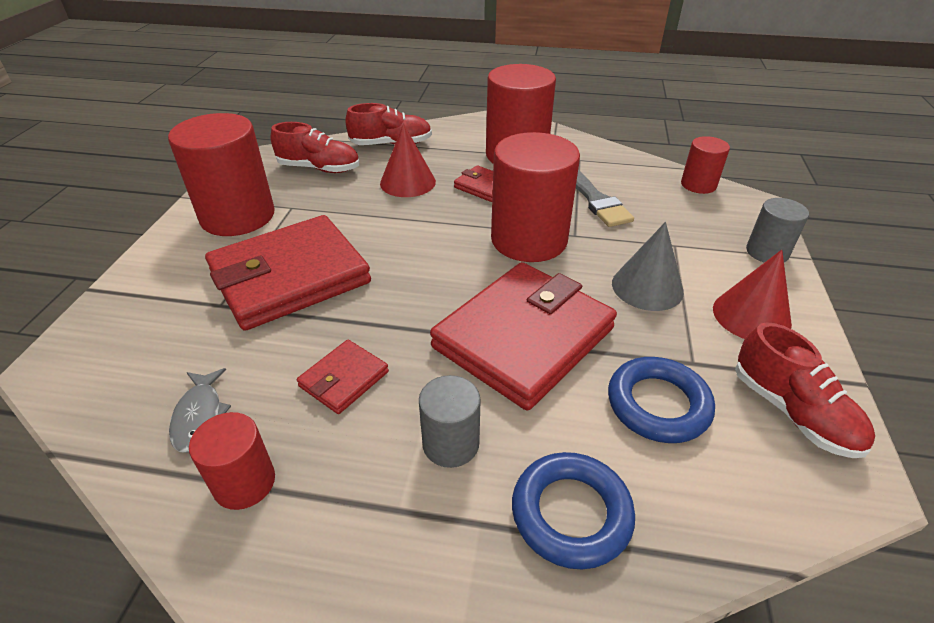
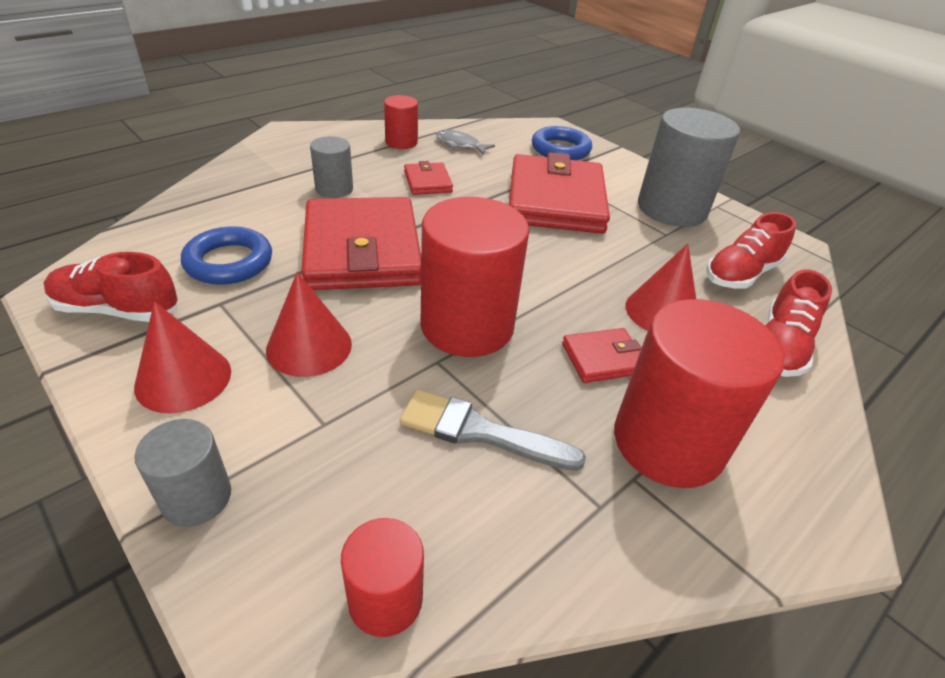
camera: 125 degrees right, 0 degrees up
(238, 216) = (672, 209): red cylinder -> grey cylinder
(571, 513) = (242, 197): blue ring -> blue ring (560, 149)
(647, 287) = (309, 346): grey cone -> red cone

